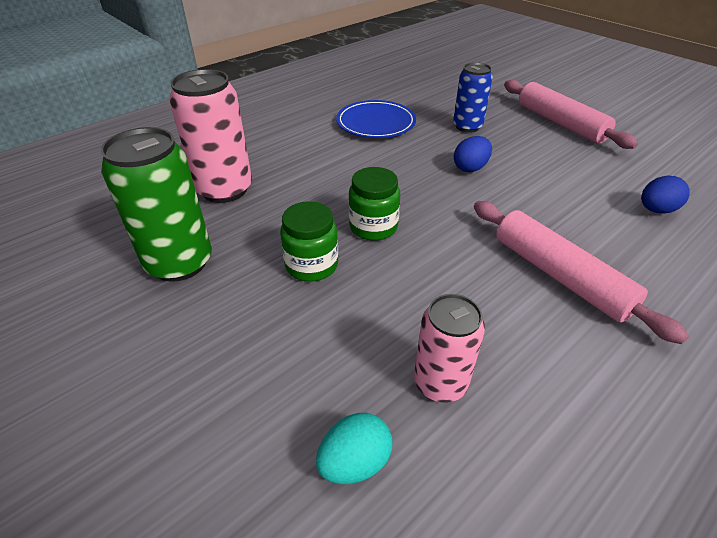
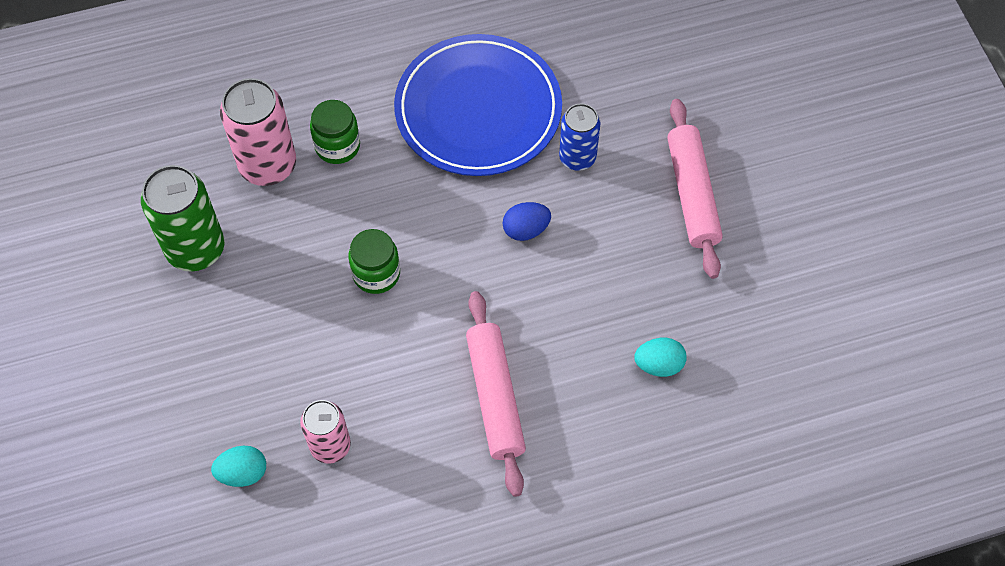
camera: 25 degrees right, 20 degrees up
(311, 265) = (299, 297): green jar -> green jar (337, 146)
(376, 123) = (478, 109): blue plate -> blue plate, size x1.69
(656, 210) = (658, 364): blue egg -> turquoise egg

